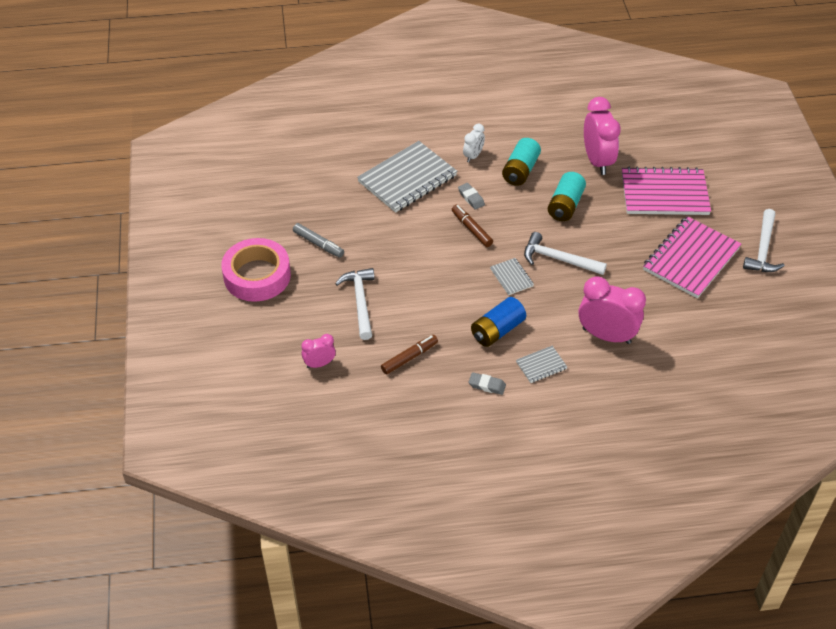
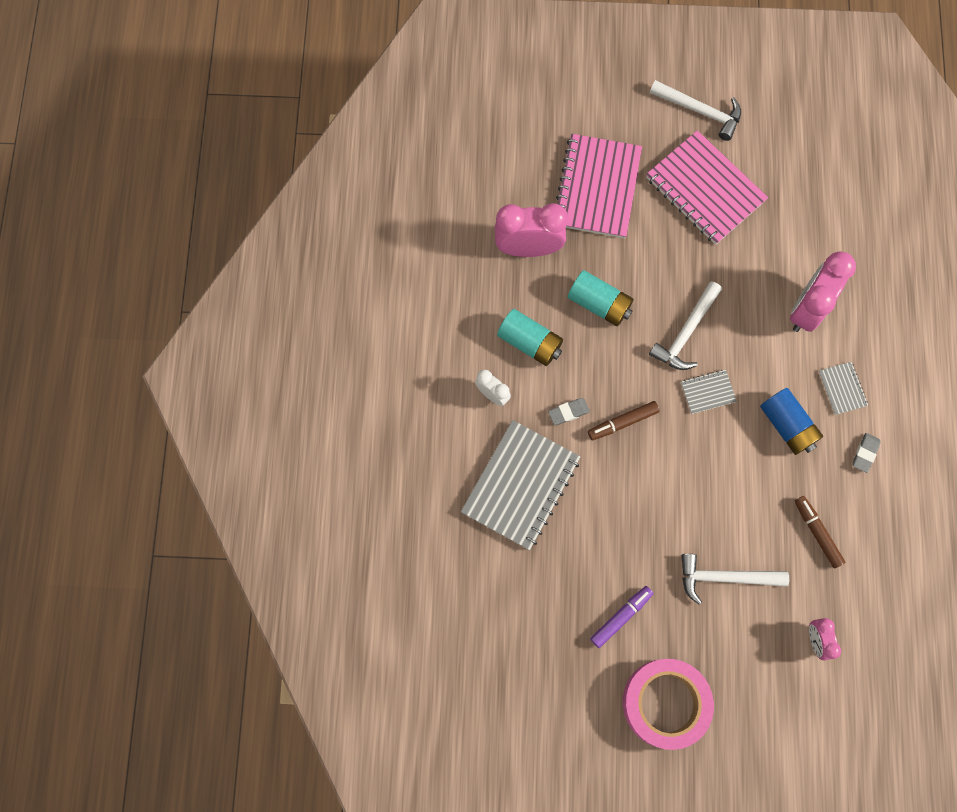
camera: 80 degrees left, 25 degrees up
(318, 244) = (621, 617): grey marker -> purple marker
(407, 179) = (520, 485): grey notebook -> grey notebook turned 60 degrees clockwise

